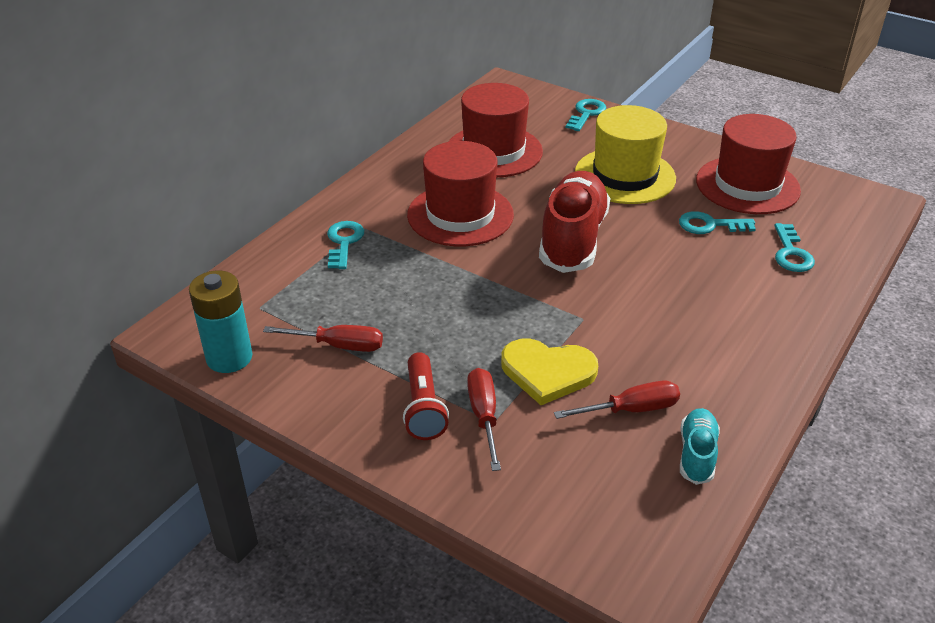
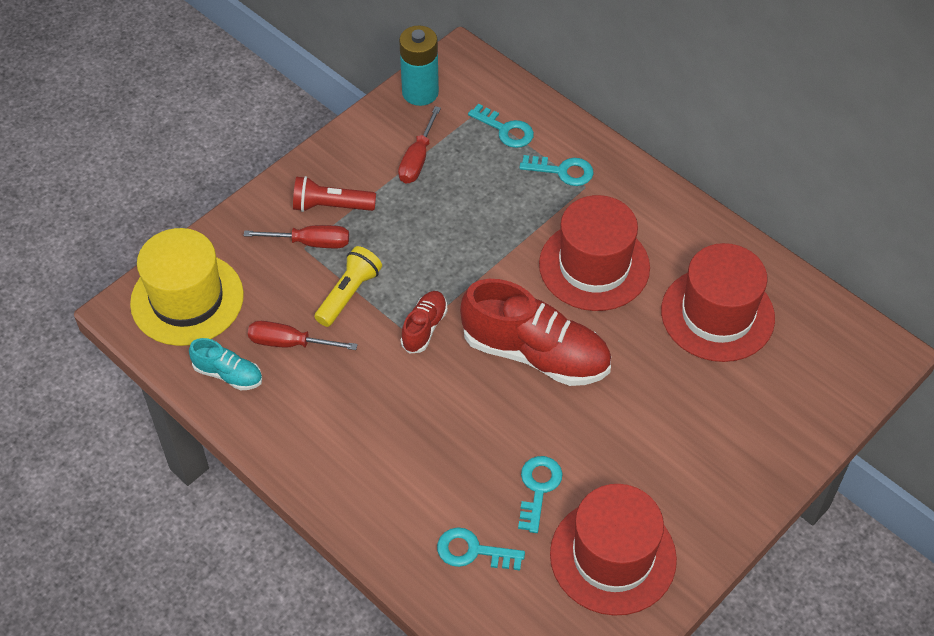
camera: 100 degrees right, 15 degrees up
(547, 372) = (348, 294): yellow heart -> yellow flashlight
(571, 310) = (424, 328): none -> red shoe
(586, 114) = (800, 427): turquoise key -> turquoise key (506, 130)
(625, 176) = (649, 432): yellow hat -> yellow hat (187, 299)
(632, 409) = (289, 343): red screwdriver -> red screwdriver turned 105 degrees clockwise

